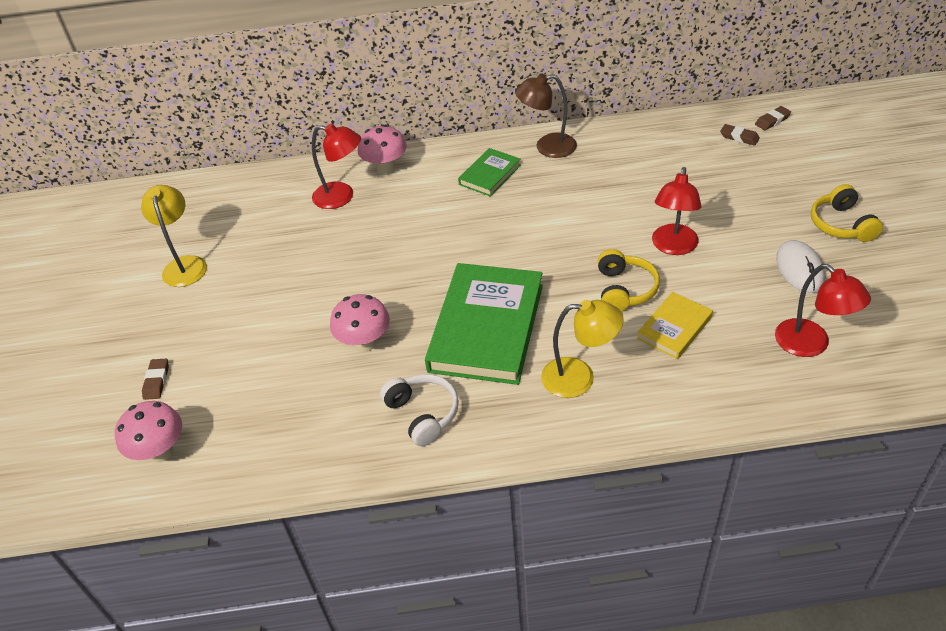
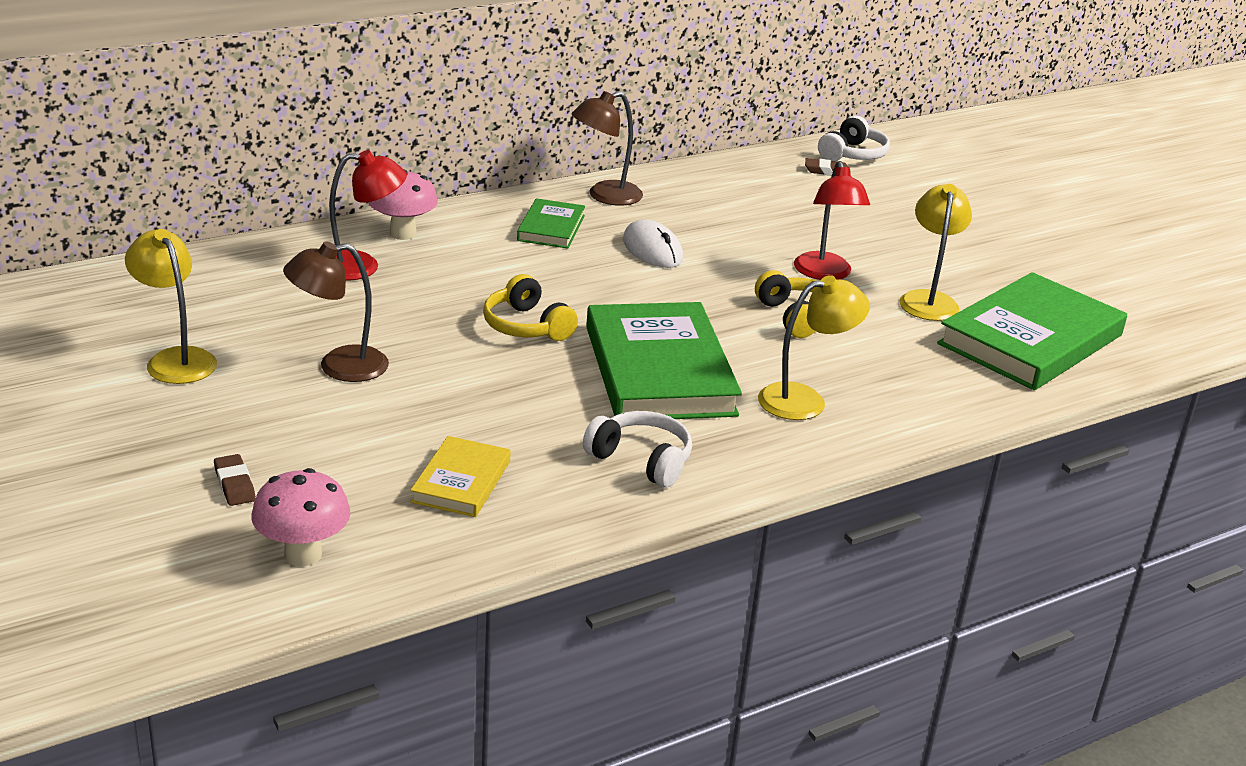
camera: 30 degrees left, 15 degrees down
(276, 287) = (339, 366): none -> brown lamp
(365, 343) = (511, 405): pink mushroom -> none
(674, 328) = (878, 343): yellow book -> yellow book (461, 481)
(745, 287) = (928, 300): none -> yellow lamp
(772, 121) = (853, 154): brown eraser -> white headphones
(799, 269) = (973, 278): white mouse -> white mouse (652, 250)
(810, 345) = (1030, 339): red lamp -> green book
(841, 224) = (989, 237): yellow headphones -> yellow headphones (526, 326)

